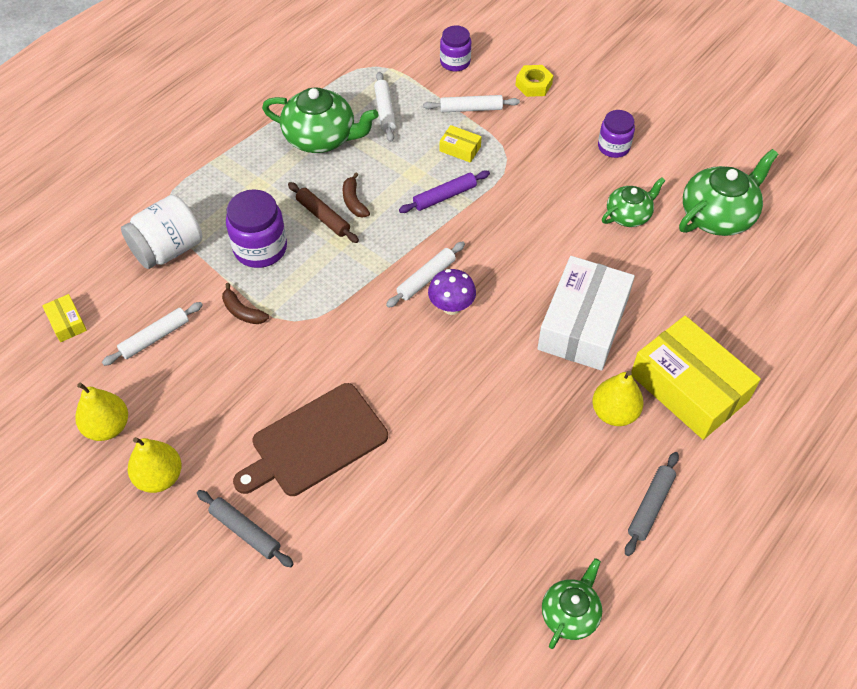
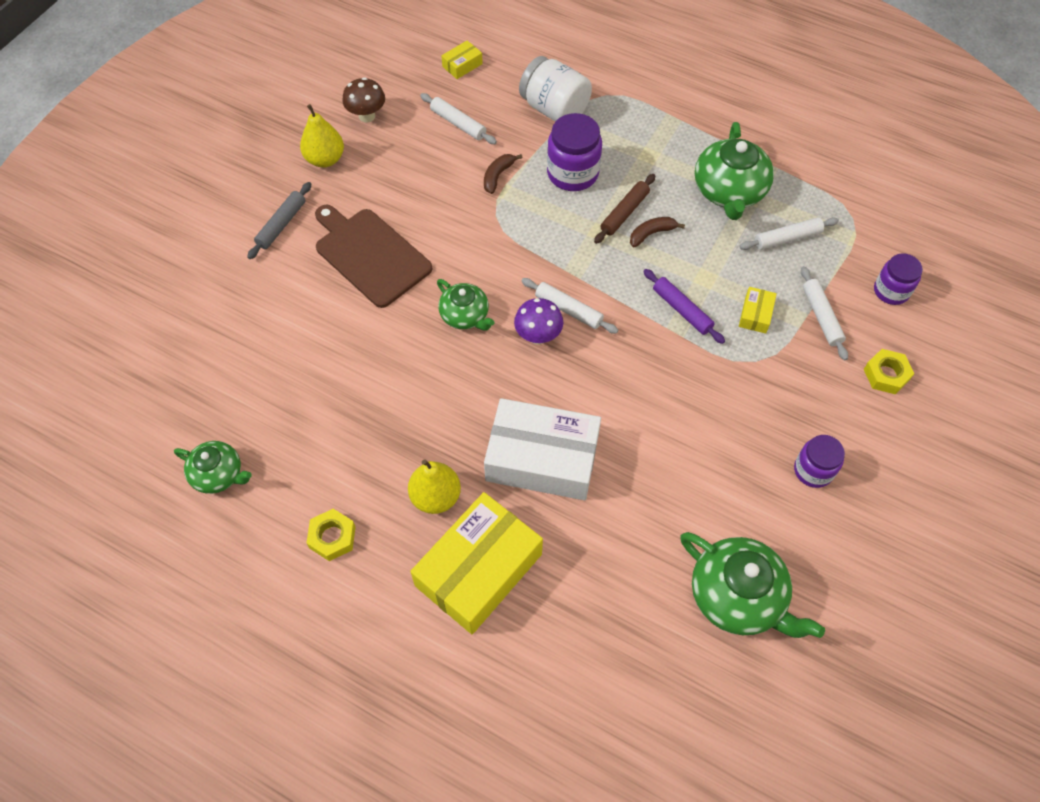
camera: 80 degrees right, 5 degrees up
(107, 427) = (367, 116): yellow pear -> brown mushroom
(629, 215) = (709, 494): green teapot -> green teapot (465, 315)
(650, 506) = (332, 537): grey rolling pin -> yellow nut

